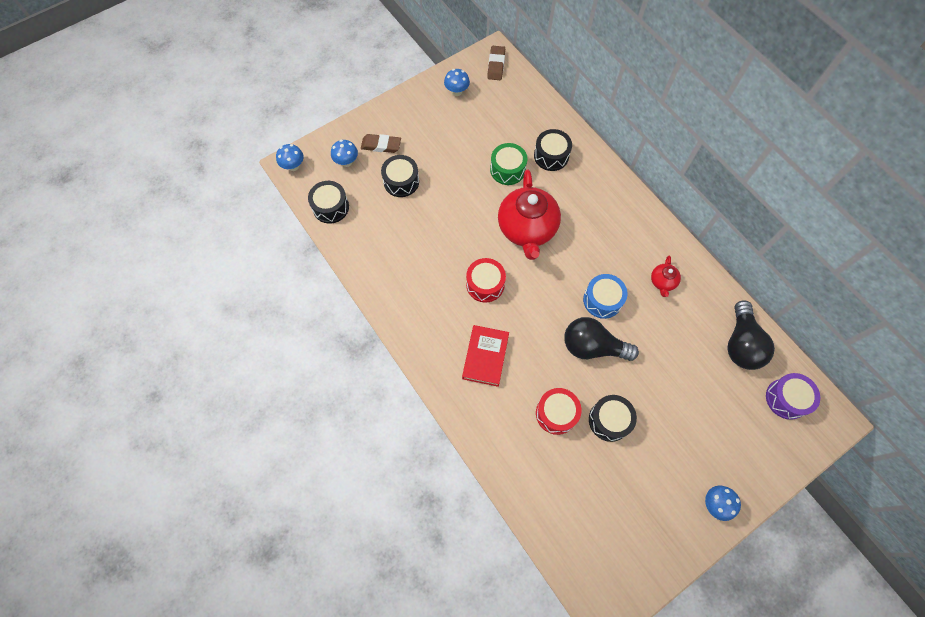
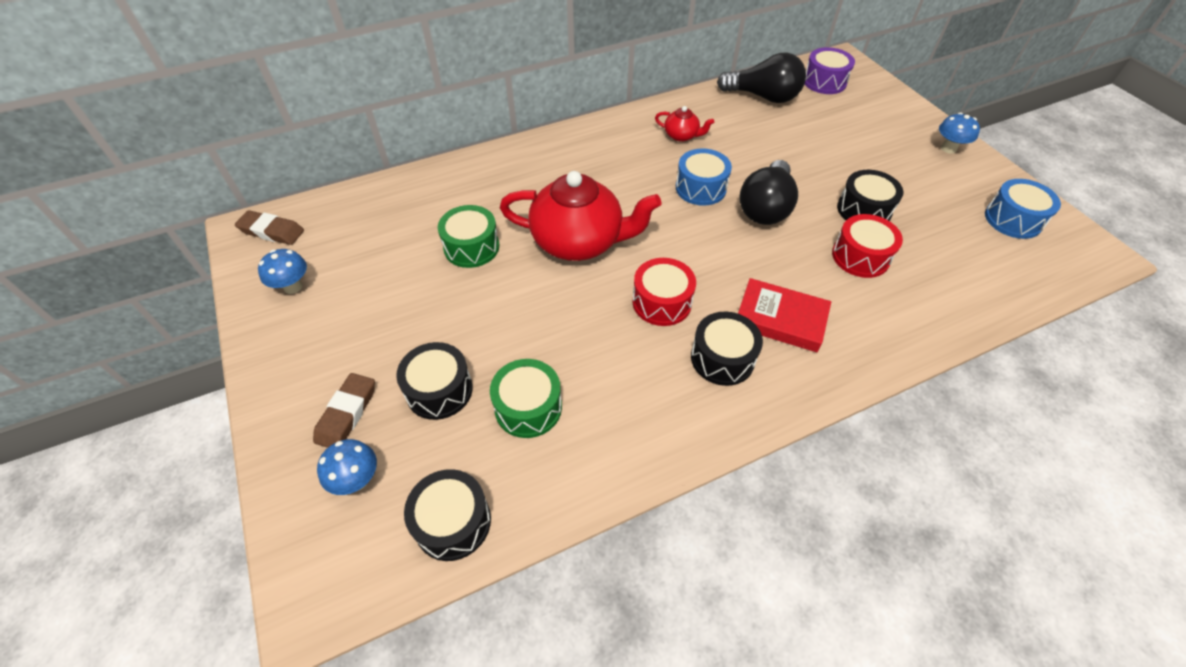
camera: 80 degrees left, 15 degrees down
(293, 166) = (319, 595): blue mushroom -> none
(397, 225) = (528, 407): none -> green drum
(551, 156) = (467, 198): black drum -> black drum (722, 358)
(630, 543) = (1013, 219): none -> blue drum

